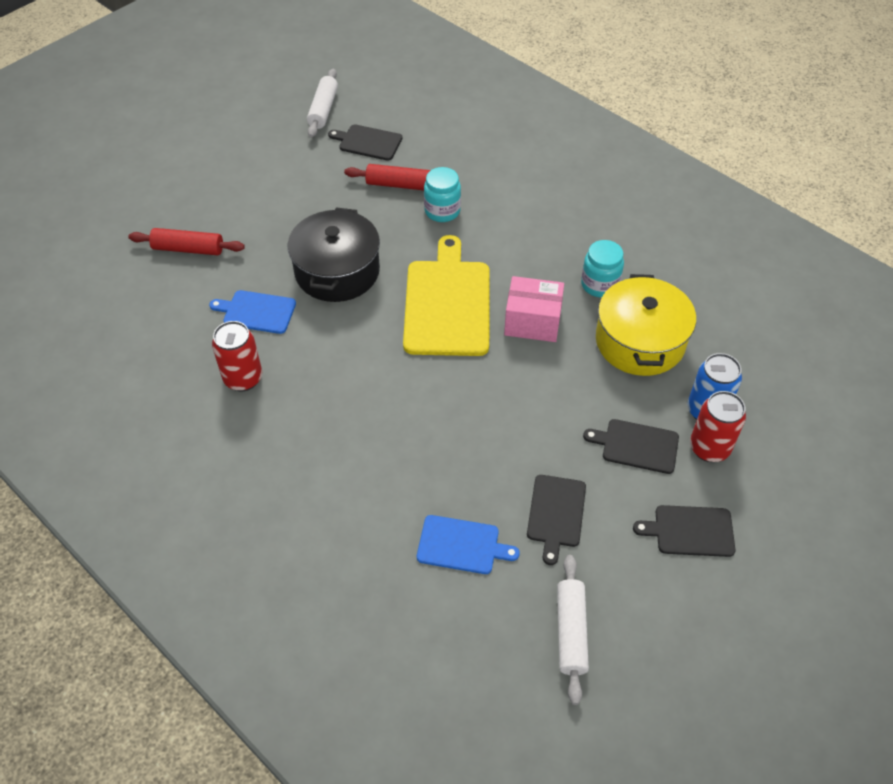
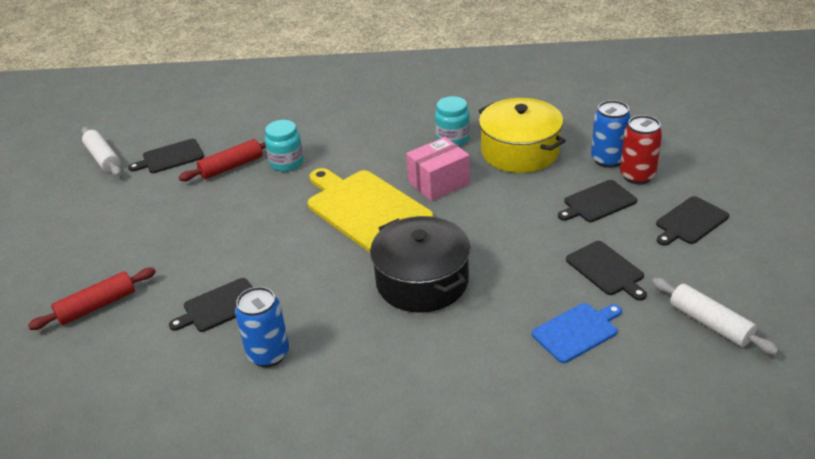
camera: 40 degrees left, 15 degrees down
(243, 378) = (268, 354): red can -> blue can
(256, 312) = (219, 306): blue cutting board -> black cutting board
(337, 271) = (253, 242): black pot -> black pot (422, 281)

